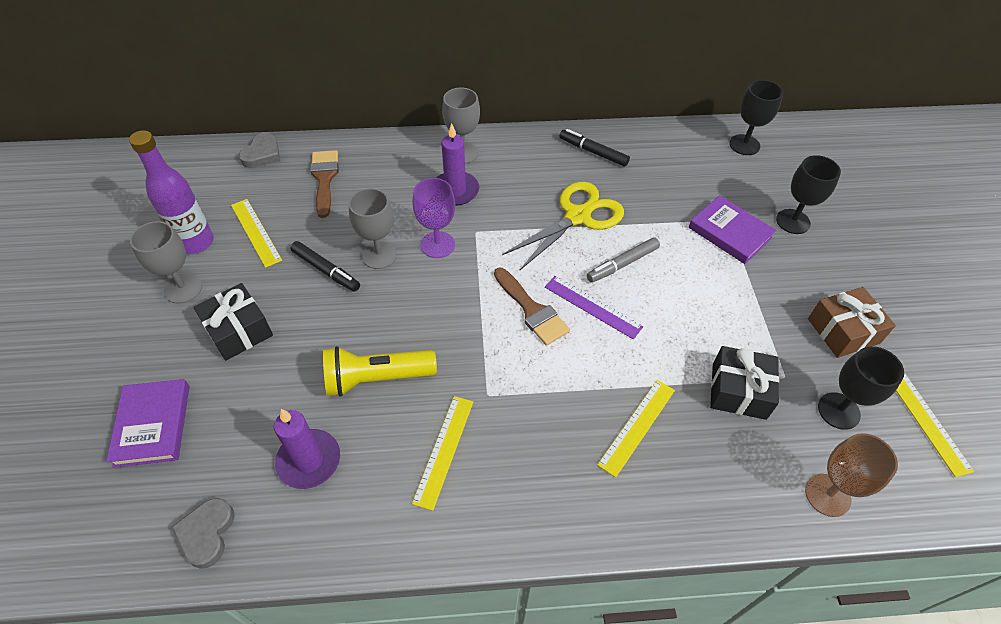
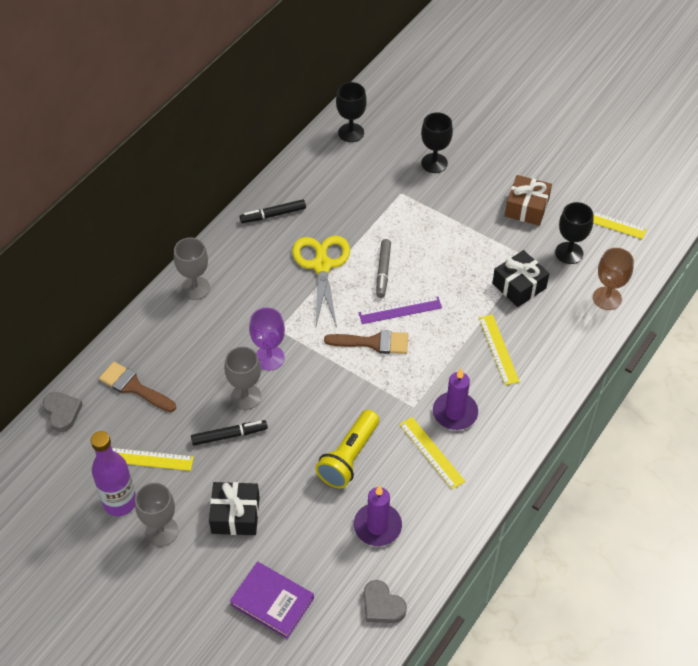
camera: 50 degrees left, 0 degrees up
(455, 190) = (229, 316): purple candle -> purple candle (455, 412)
(729, 233) = (412, 200): purple book -> none

